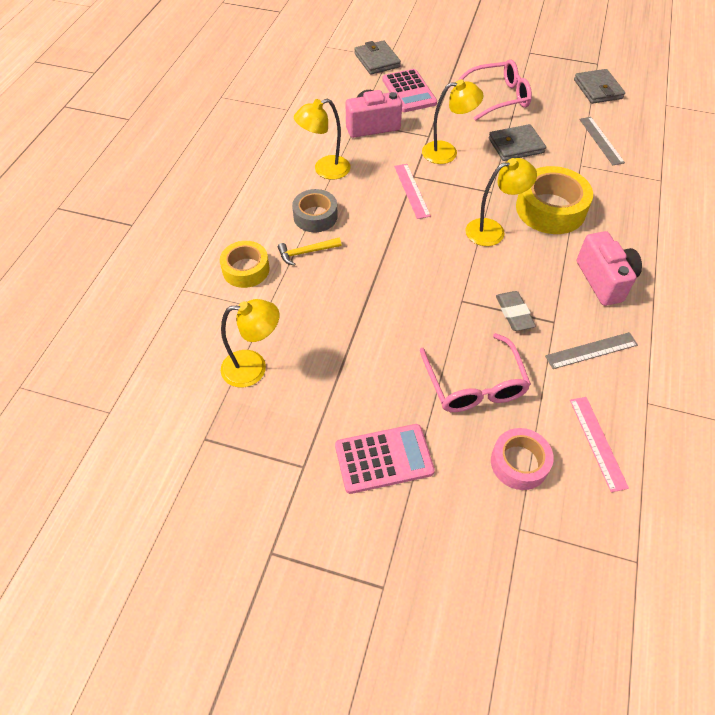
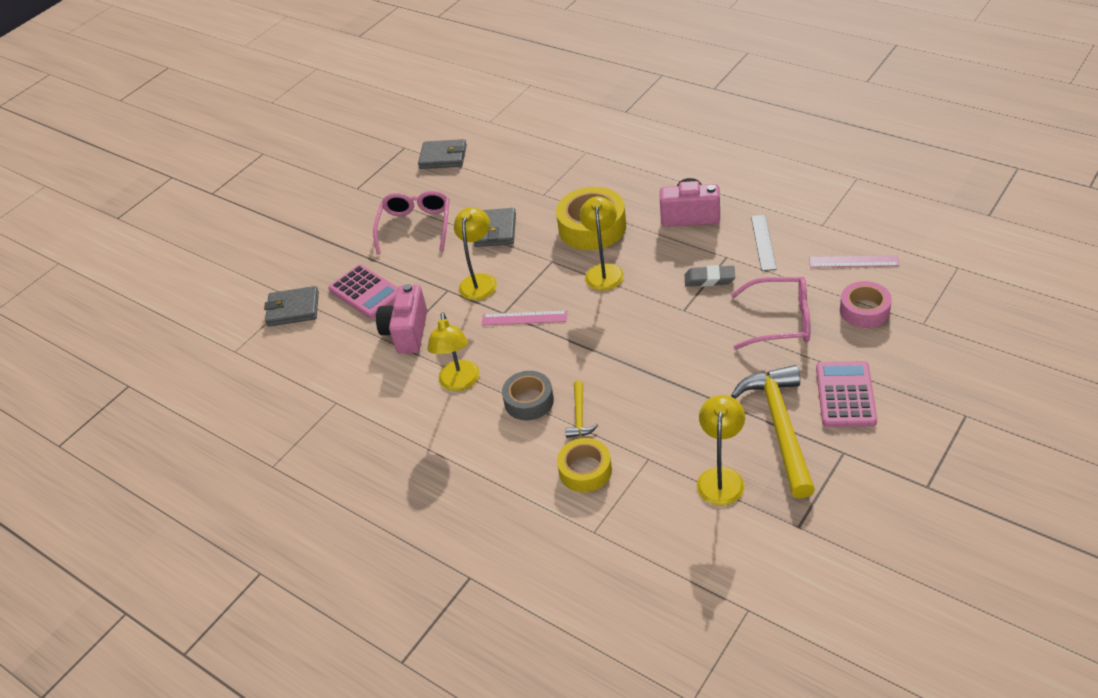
camera: 65 degrees left, 10 degrees down
(327, 405) = (780, 426): none -> yellow hammer
(409, 91) = (366, 292): pink calculator -> pink calculator turned 45 degrees clockwise
(601, 140) = (517, 173): grey ruler -> none

